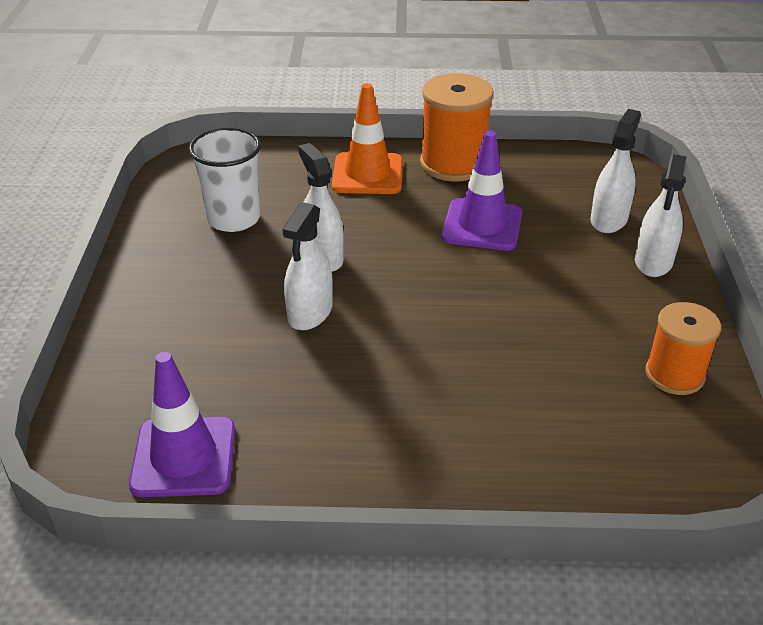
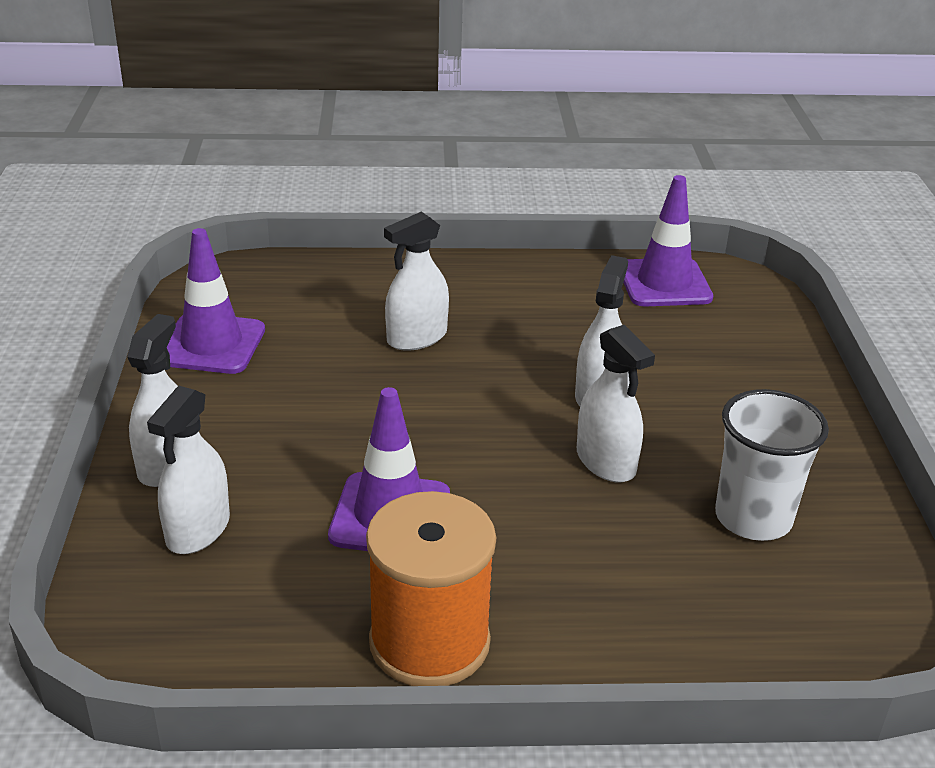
camera: 175 degrees right, 5 degrees down
(368, 174) = (577, 612): orange traffic cone -> none
(473, 380) = (417, 337): none -> white spray bottle
(674, 374) = (211, 344): orange spool -> purple traffic cone

